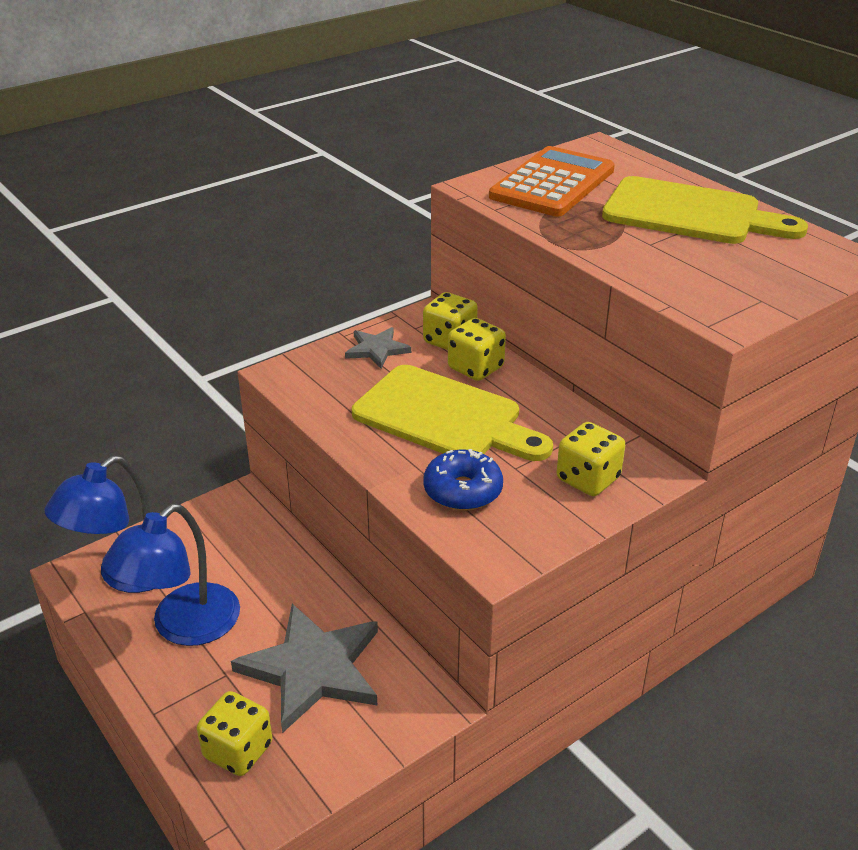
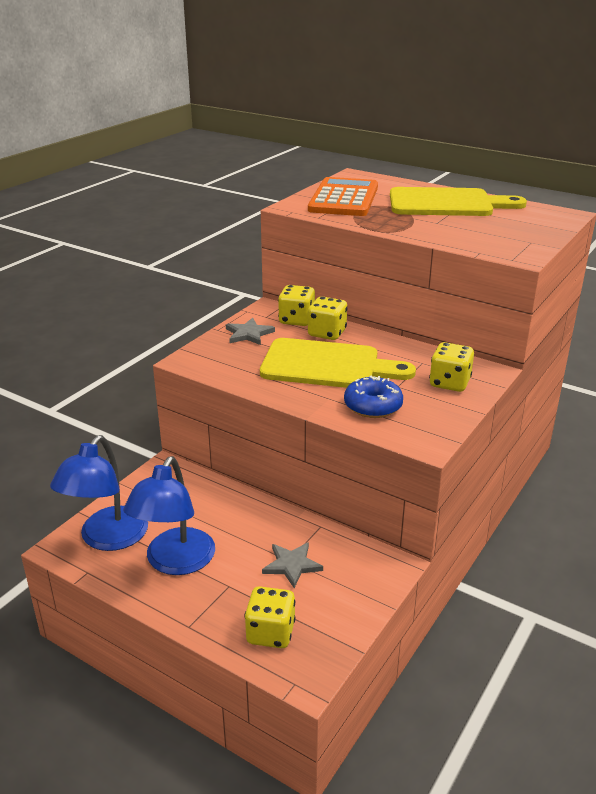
camera: 20 degrees left, 5 degrees down
(313, 669) = (292, 565): grey star -> grey star, size x0.51

